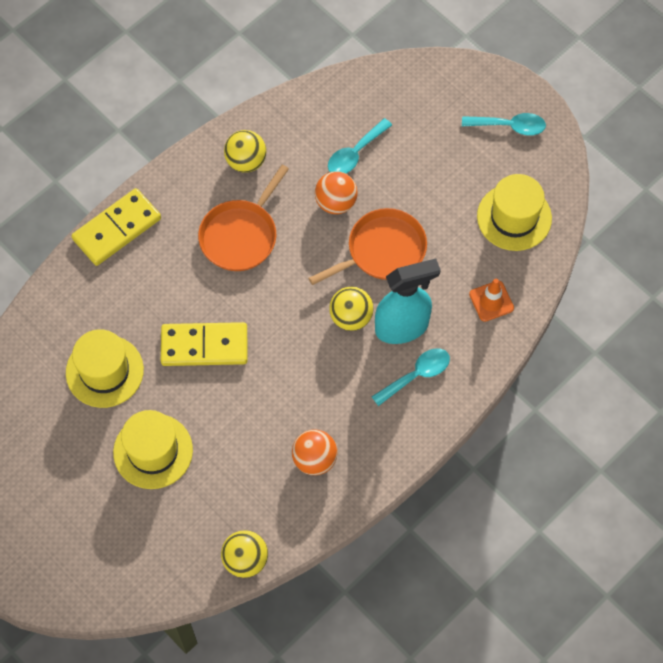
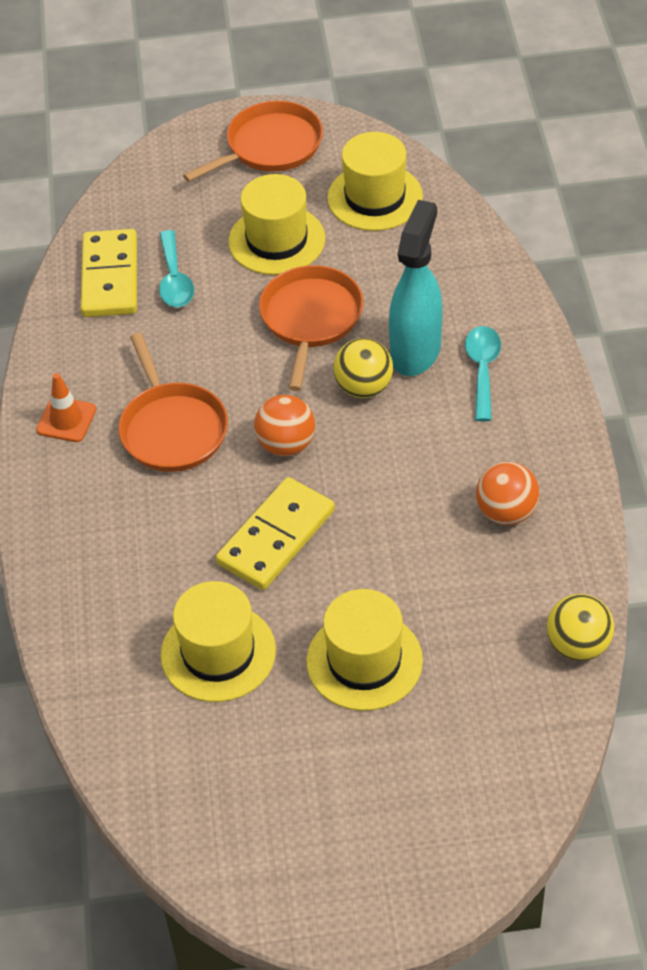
camera: 50 degrees left, 15 degrees down
(117, 229) = (48, 539): yellow domino -> yellow domino (110, 277)
(246, 161) = (87, 375): yellow ball -> none
(336, 202) = (215, 326): orange ball -> orange ball (286, 444)
(432, 186) = (276, 240): none -> yellow hat
(491, 301) = (452, 265): orange traffic cone -> orange traffic cone (66, 420)
(509, 126) = (270, 146): turquoise spoon -> orange pan

